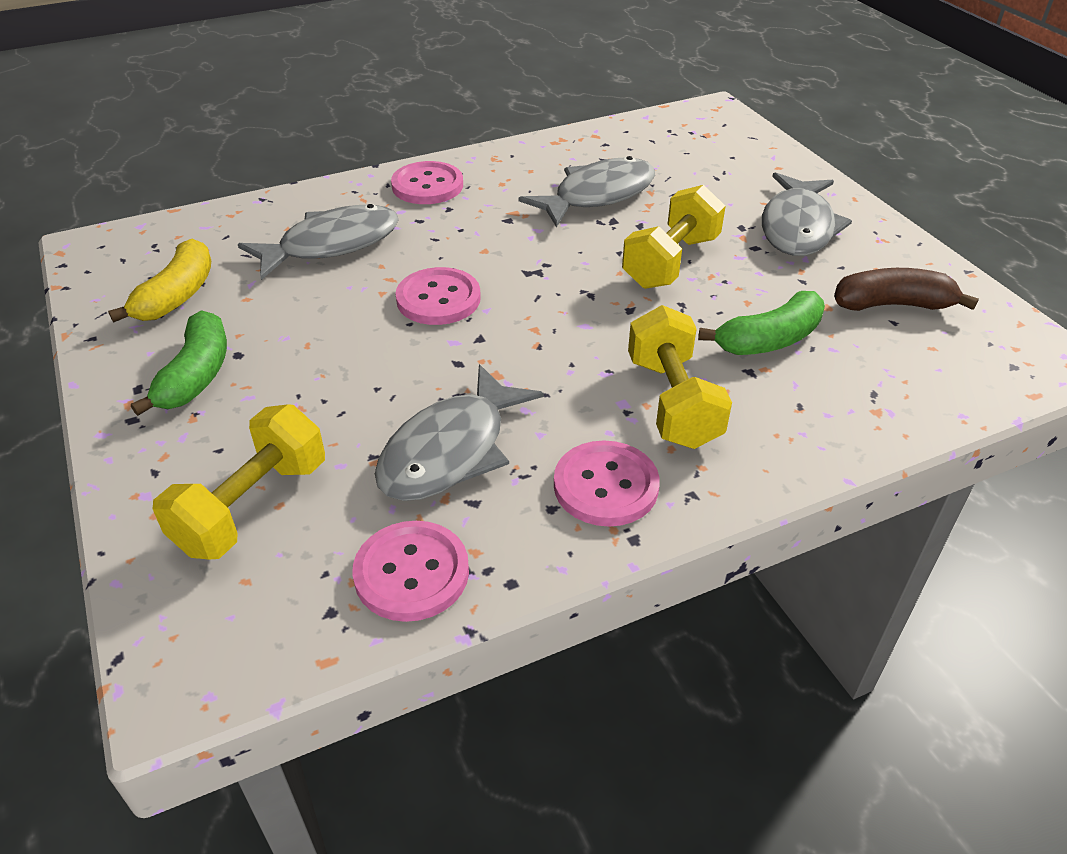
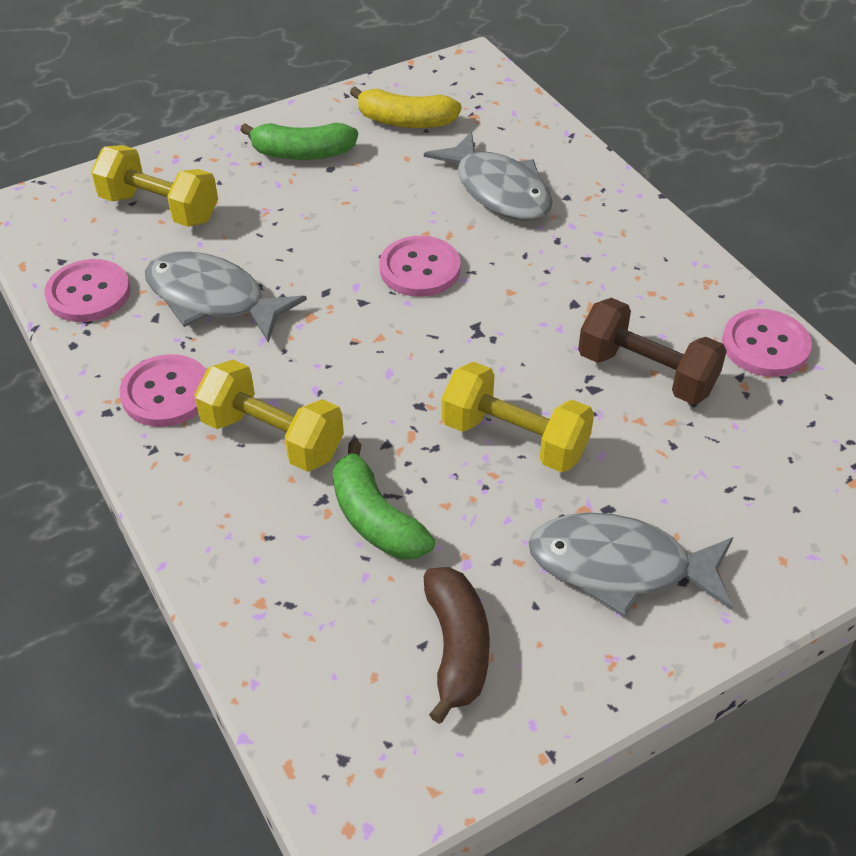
camera: 85 degrees right, 5 degrees up
(427, 186) = (628, 237): pink button -> pink button (765, 345)
(597, 195) = (646, 373): grey fish -> brown dumbbell
(672, 402) = (272, 437): yellow dumbbell -> yellow dumbbell turned 45 degrees clockwise

